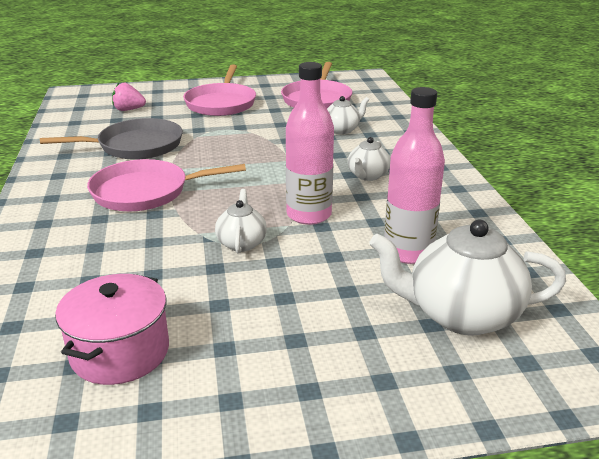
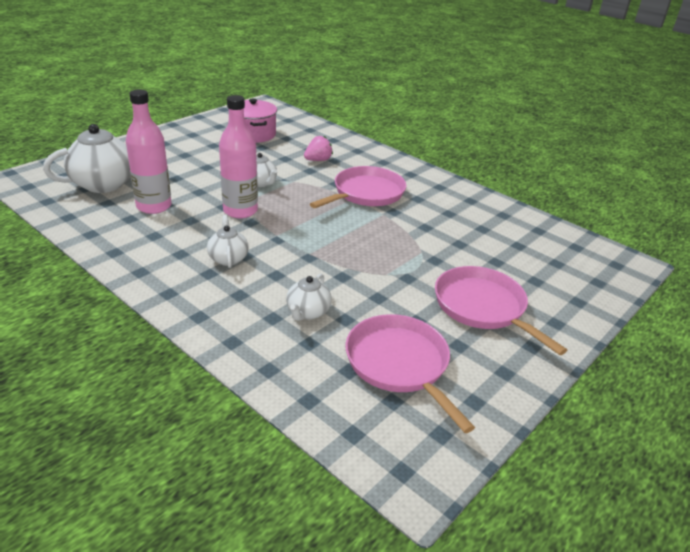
camera: 140 degrees right, 5 degrees up
(128, 110) = (536, 261): pink strawberry -> pink strawberry (318, 160)
(136, 146) = (444, 224): grey pan -> none

